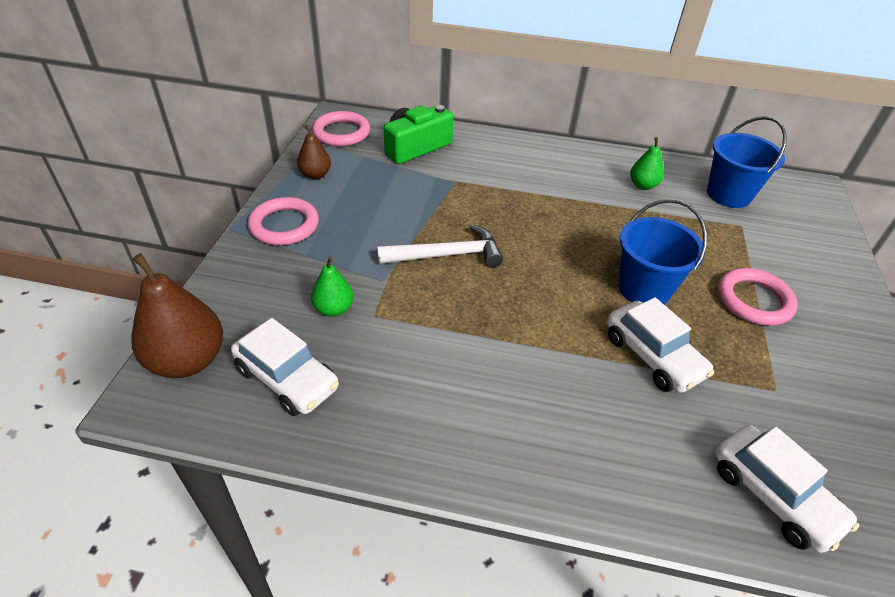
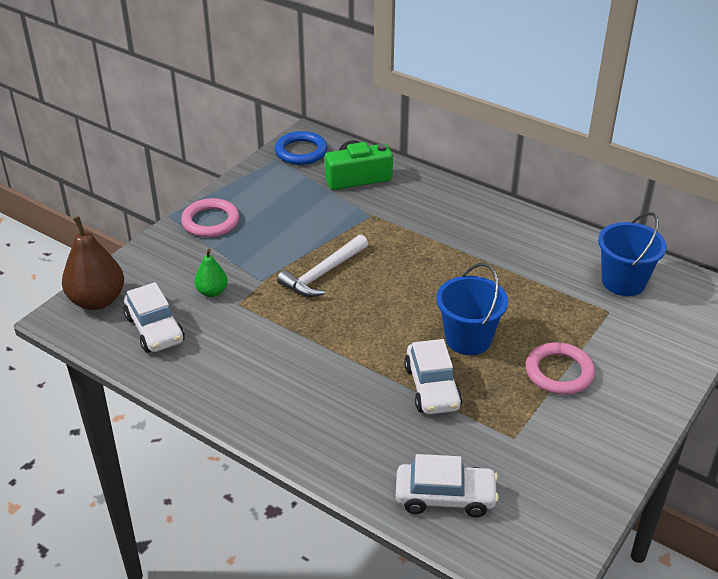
camera: 25 degrees right, 5 degrees down
(315, 175) = (258, 185): brown pear -> none
(341, 133) = (301, 152): pink ring -> blue ring
(447, 255) = (322, 274): white hammer -> white hammer turned 120 degrees clockwise
(643, 185) = (543, 255): green pear -> none
(773, 495) = (445, 497): white car -> white car turned 75 degrees counterclockwise

